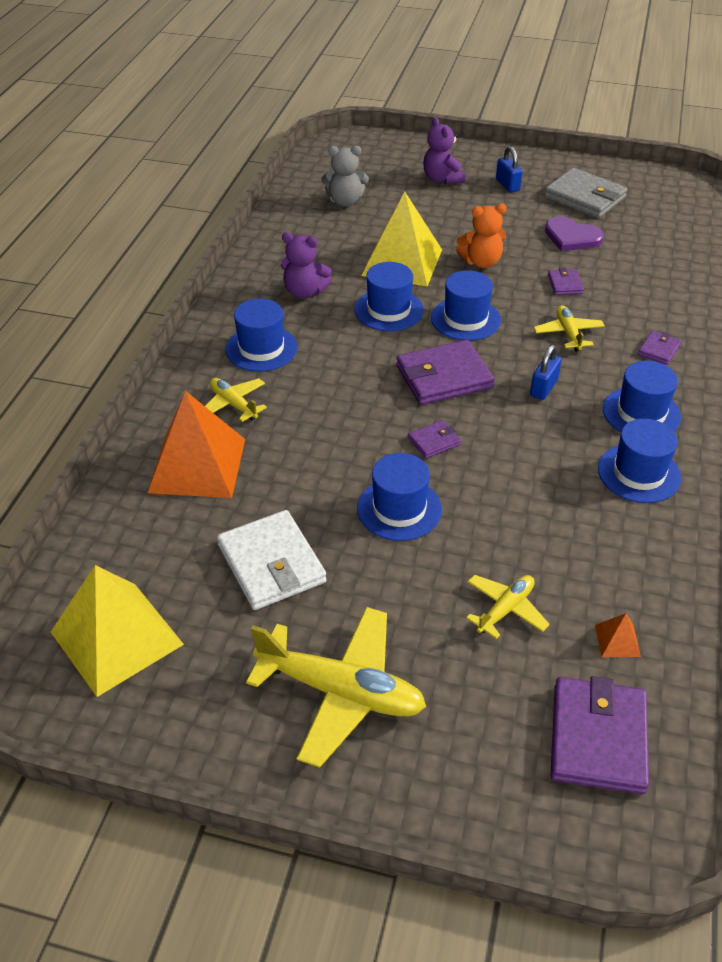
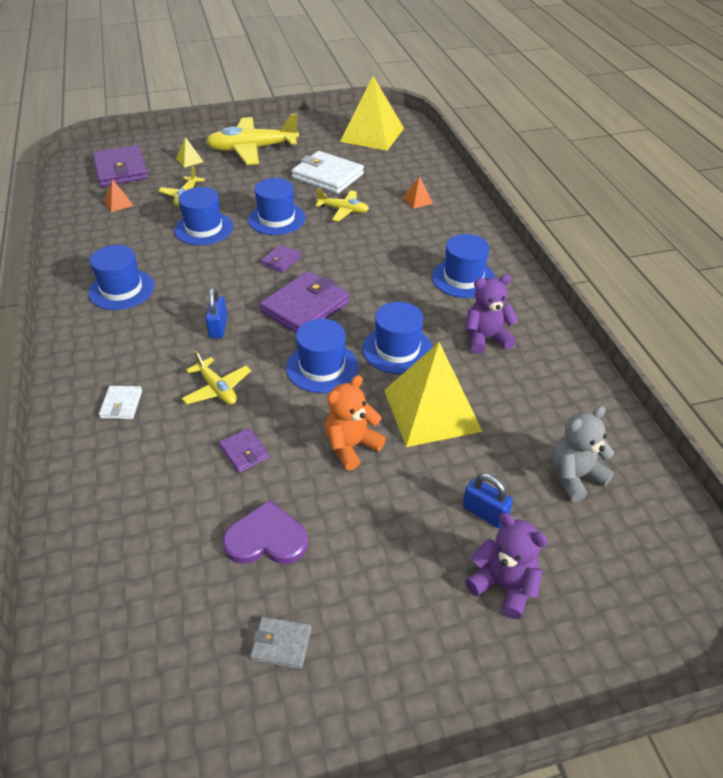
camera: 150 degrees right, 0 degrees up
(197, 465) = (417, 200): orange pyramid -> orange pyramid, size x0.40
(233, 404) = (437, 236): yellow plane -> yellow plane (343, 210)
(465, 711) = (189, 160): none -> yellow pyramid
(507, 185) = (407, 618): blue padlock -> blue padlock (485, 513)
(585, 197) = (281, 644): grey wallet -> grey wallet, size x0.49
(641, 413) = (128, 335): blue hat -> blue hat (204, 228)
(659, 350) = (121, 404): purple wallet -> white wallet

